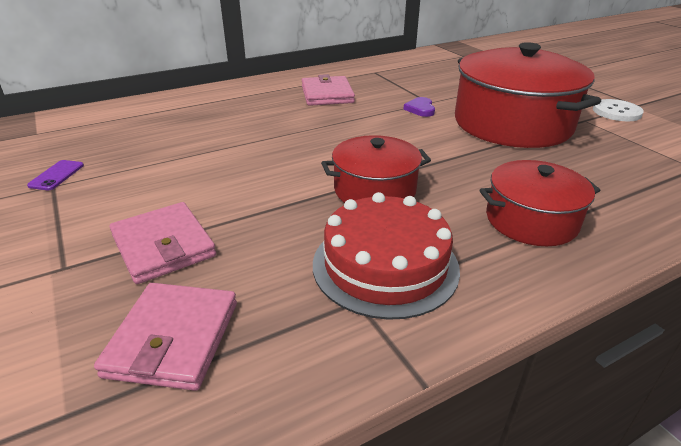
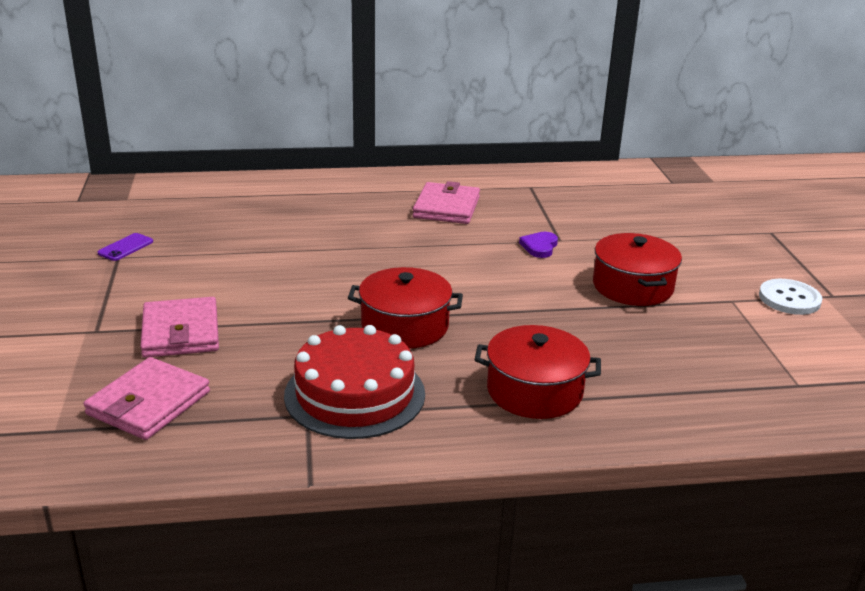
camera: 20 degrees right, 5 degrees down
(512, 124) = (633, 286): red pot -> red pot, size x0.56

